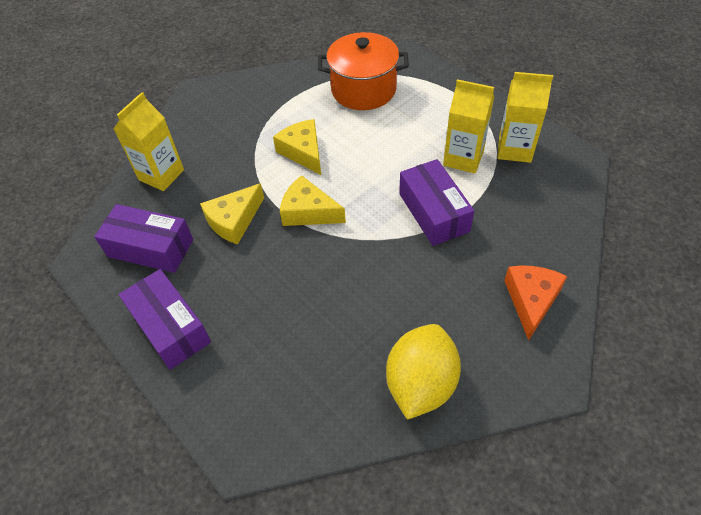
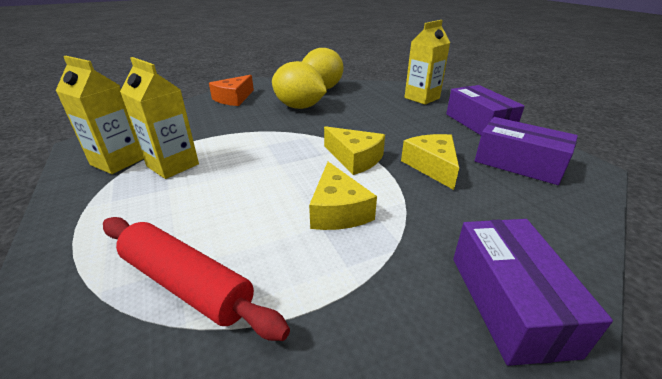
camera: 165 degrees left, 20 degrees down
(161, 175) = (542, 228): yellow carton -> yellow carton (422, 98)
(234, 220) = (432, 166): yellow cheese -> yellow cheese turned 75 degrees counterclockwise
(363, 90) = (187, 284): orange pot -> red rolling pin
(420, 302) = (299, 107): none -> yellow lemon
(433, 212) = (245, 138): purple box -> purple box (509, 302)

